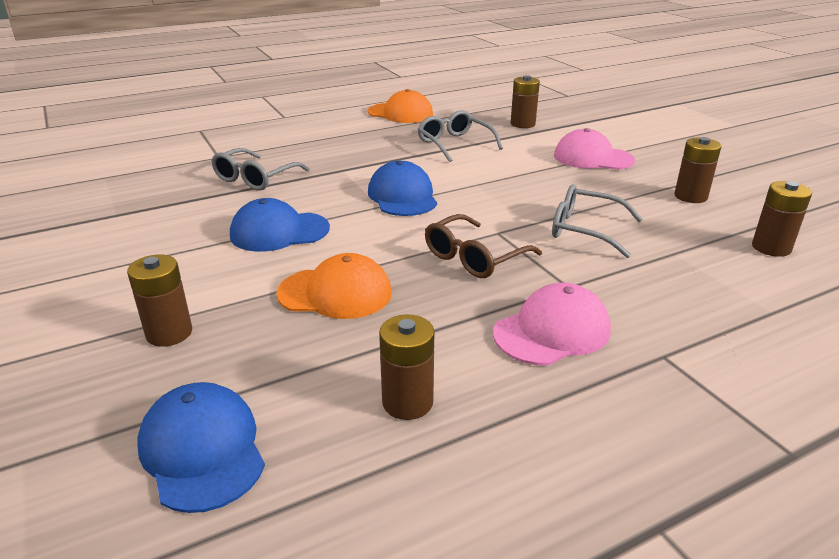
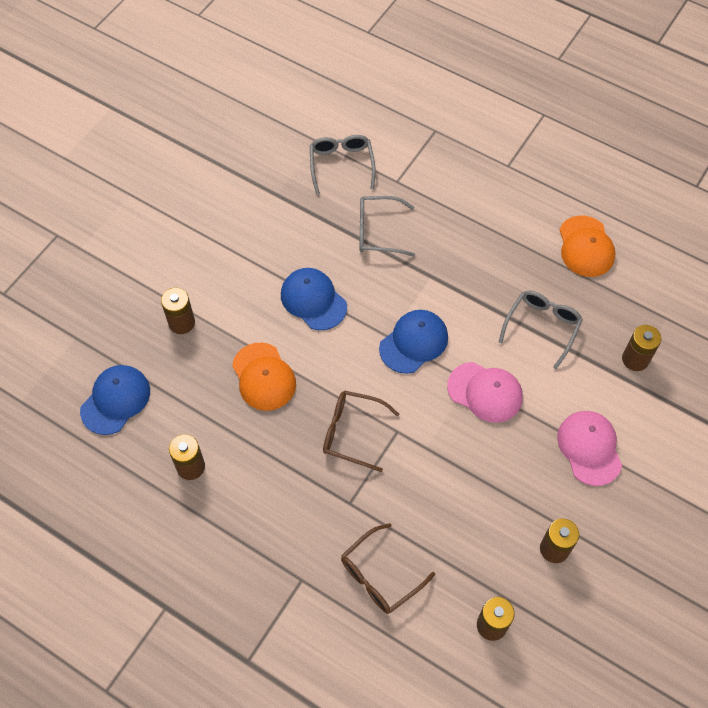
camera: 60 degrees right, 30 degrees up
(552, 331) = (292, 511): pink cap -> pink cap (485, 392)
(585, 230) = (438, 487): grey glasses -> grey glasses (341, 165)
(682, 295) = (380, 576): none -> brown glasses

